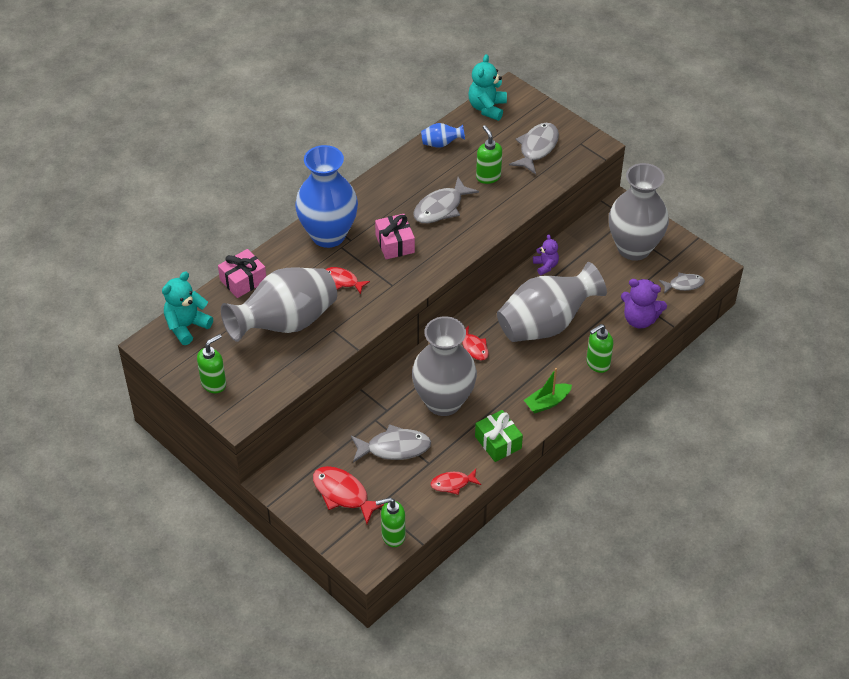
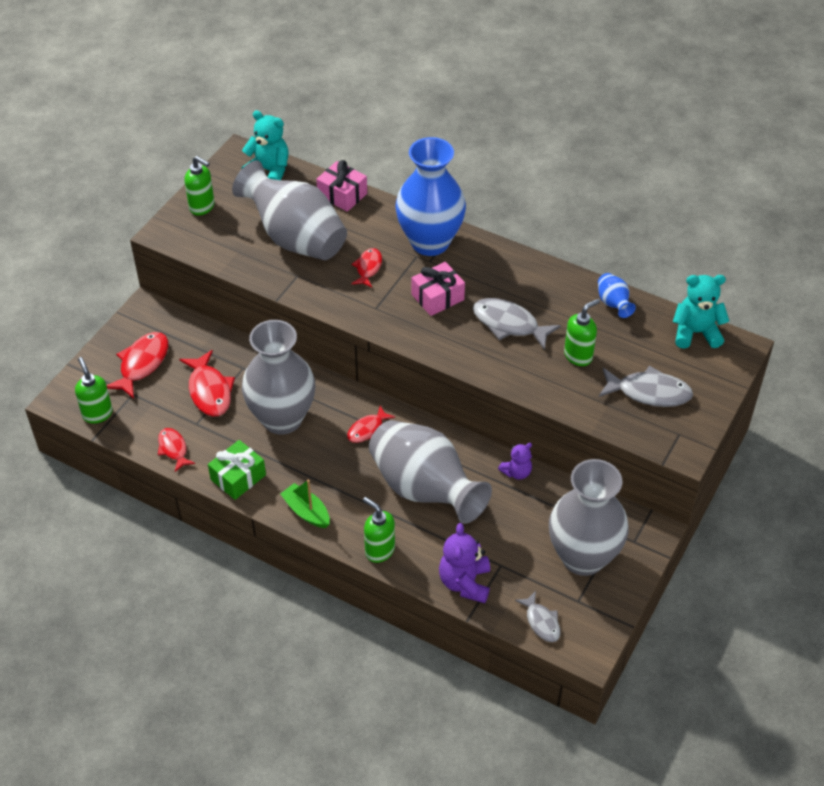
camera: 75 degrees right, 0 degrees up
(394, 448) = (209, 391): grey fish -> red fish

